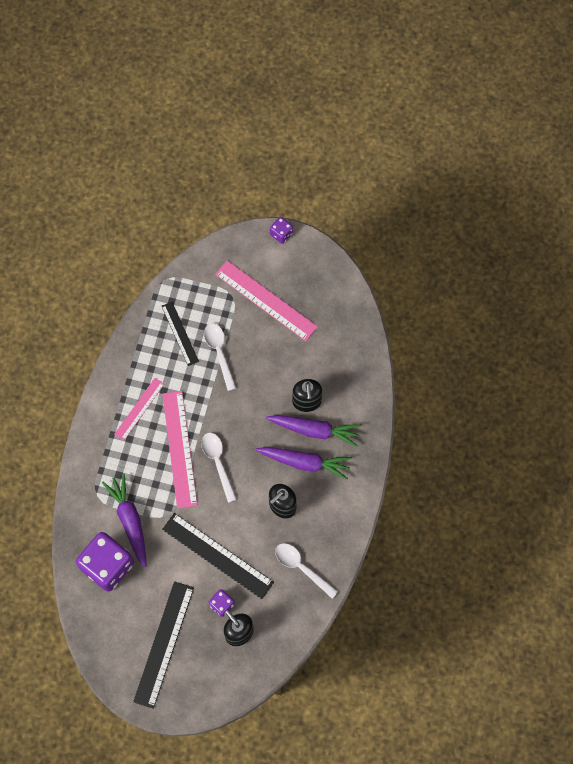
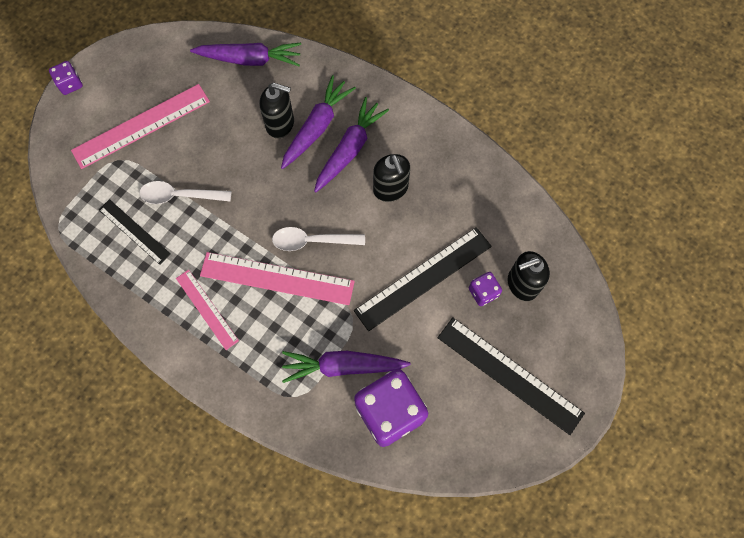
camera: 70 degrees left, 0 degrees up
(180, 333) = (134, 231): black ruler -> black ruler turned 45 degrees clockwise
(301, 567) = (469, 193): white spoon -> none
(355, 356) = (250, 59): none -> purple carrot

